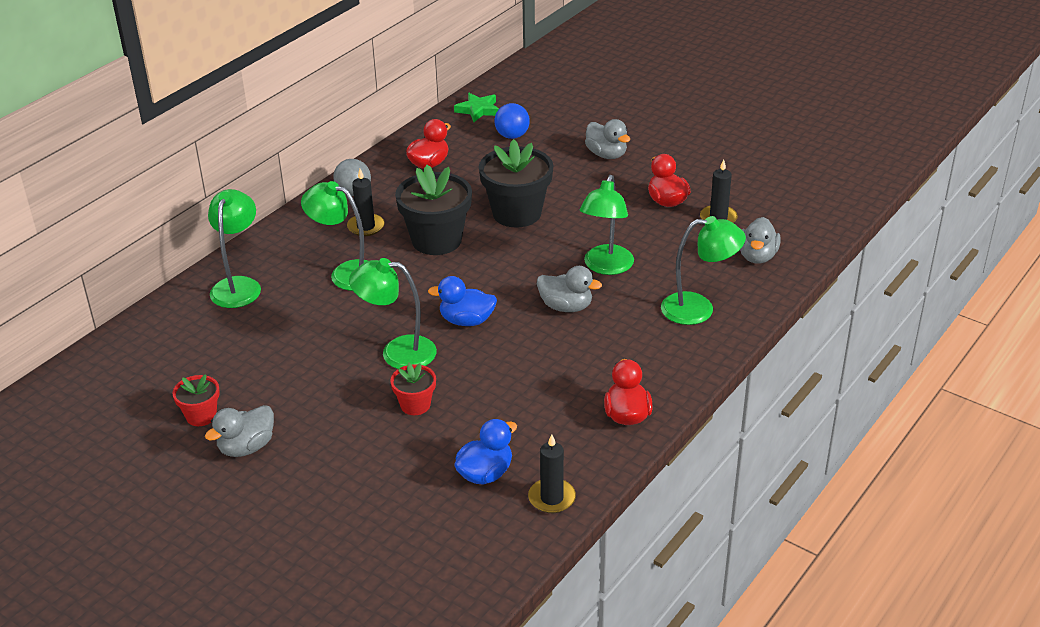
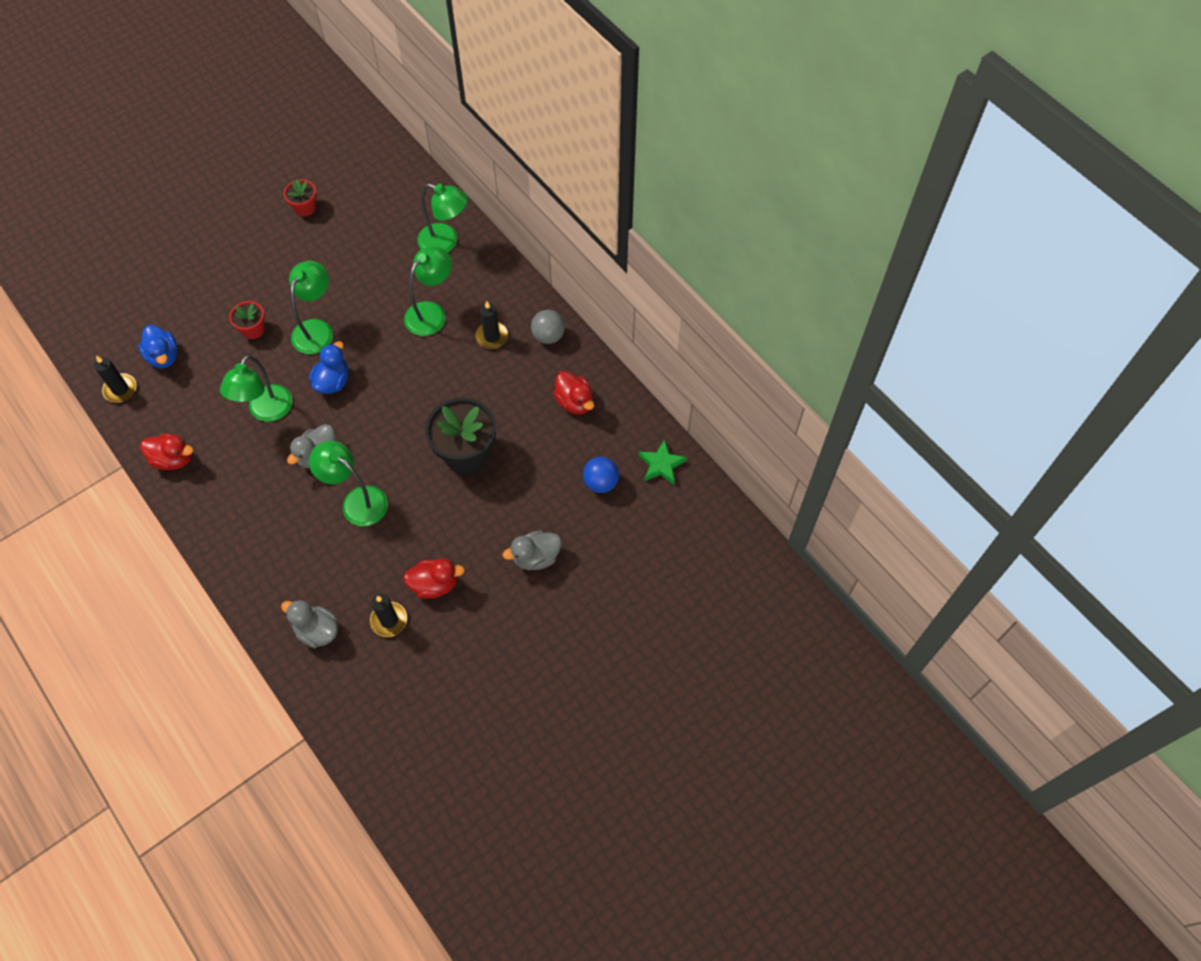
camera: 105 degrees right, 25 degrees up
(246, 447) = (261, 229): grey duck -> none
(436, 240) = (450, 383): black flower pot -> none
(699, 309) = (268, 554): green lamp -> green lamp (266, 411)

